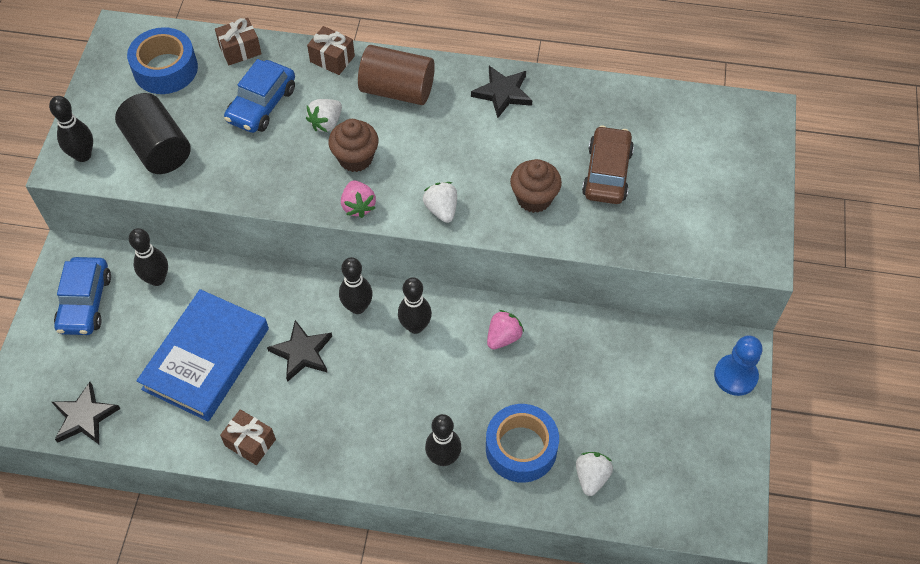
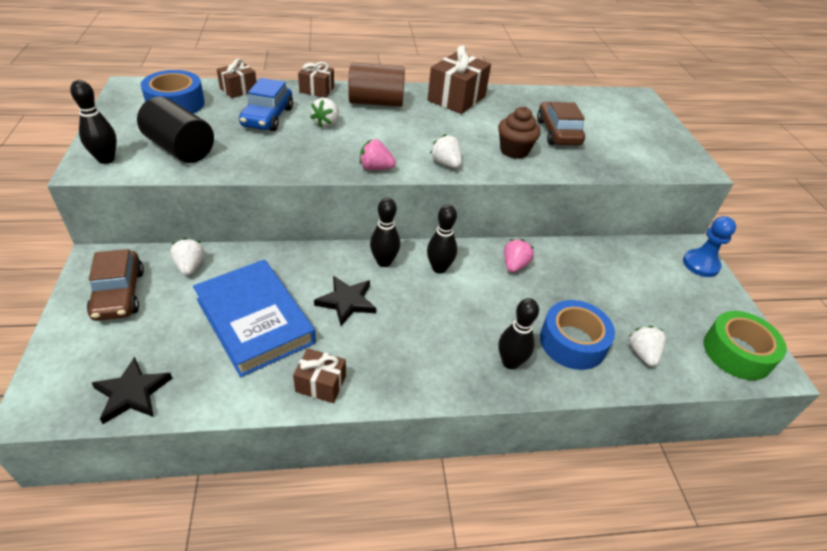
camera: 20 degrees left, 15 degrees down
(85, 302) = (119, 294): blue car -> brown car
(157, 279) = (190, 266): black bowling pin -> white strawberry
(206, 359) = (255, 320): blue book -> blue book turned 45 degrees counterclockwise
(355, 158) = (360, 141): brown cupcake -> none
(358, 206) = (375, 168): pink strawberry -> pink strawberry turned 135 degrees clockwise
(503, 93) = (456, 98): black star -> brown gift
(702, 498) = (737, 352): none -> green tape

